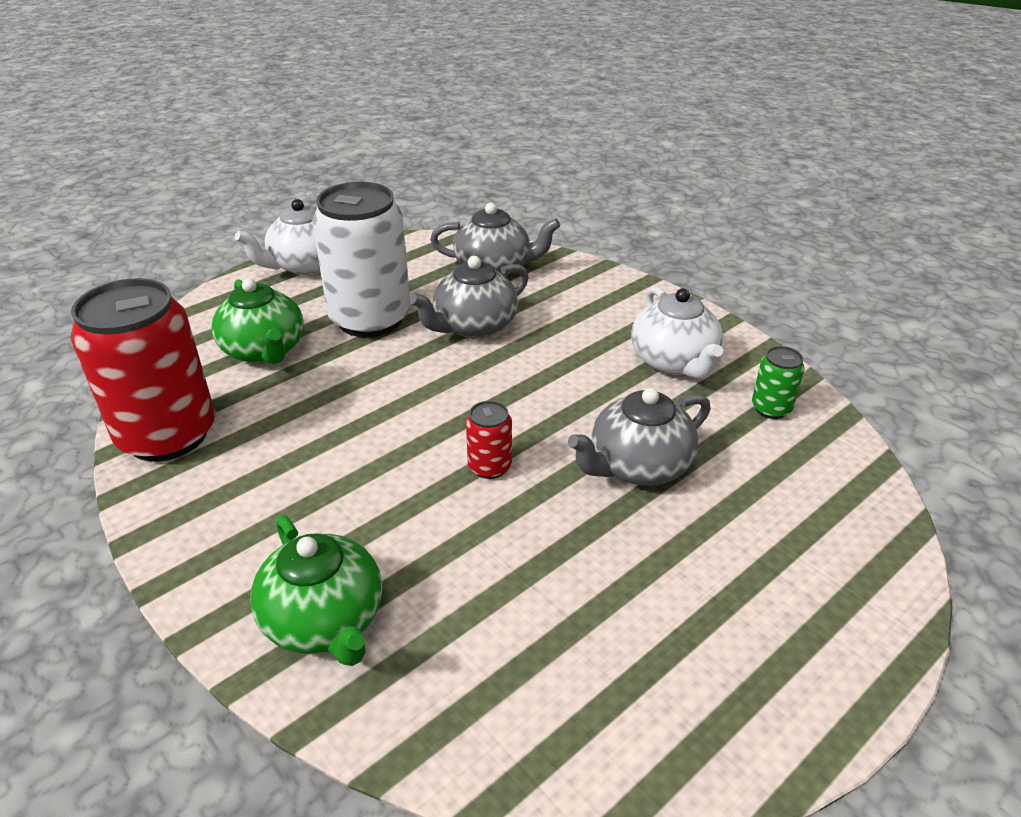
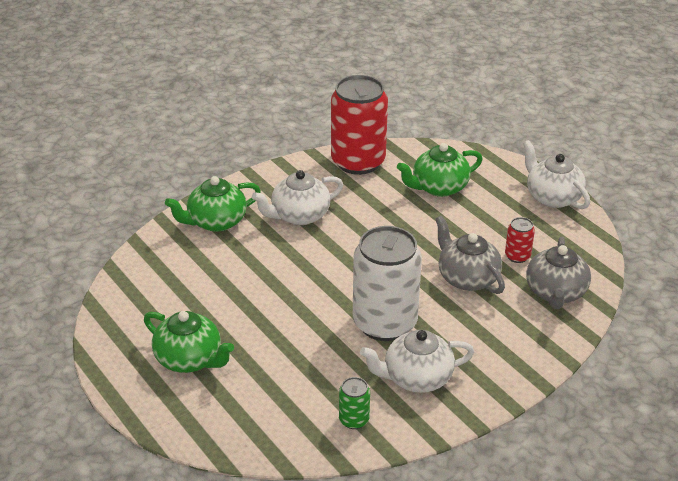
camera: 95 degrees right, 0 degrees up
(318, 497) = (299, 216): none -> white teapot
(370, 319) = (477, 229): white can -> white can (384, 323)
(490, 466) = (313, 278): red can -> red can (517, 256)
(638, 466) = (303, 341): grey teapot -> none
(729, 602) = (190, 359): none -> green teapot

